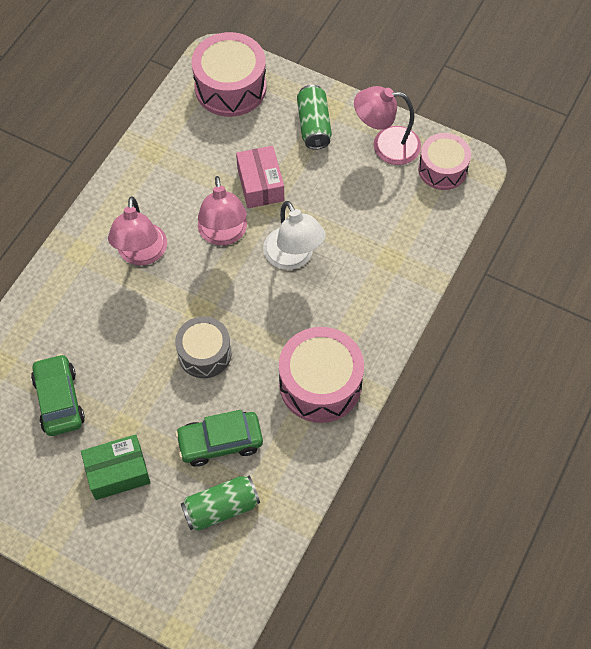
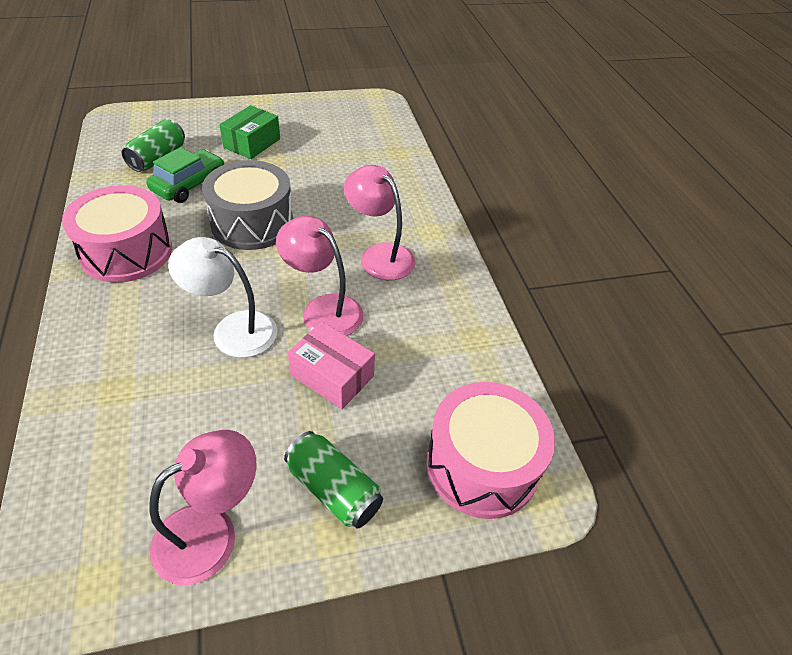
camera: 135 degrees right, 15 degrees down
(59, 400) = (334, 154): green car -> none
(204, 353) = (252, 223): grey drum -> grey drum, size x1.52
(442, 169) = (98, 555): pink drum -> none

